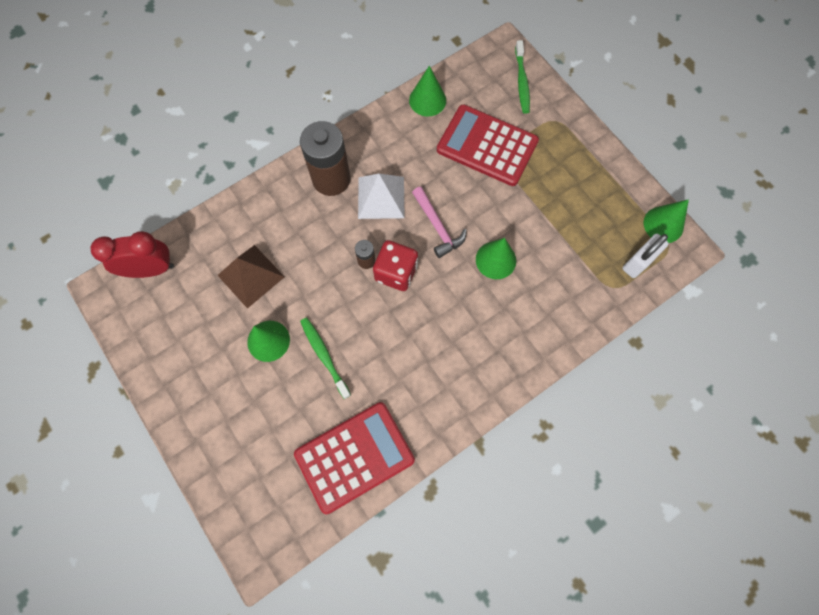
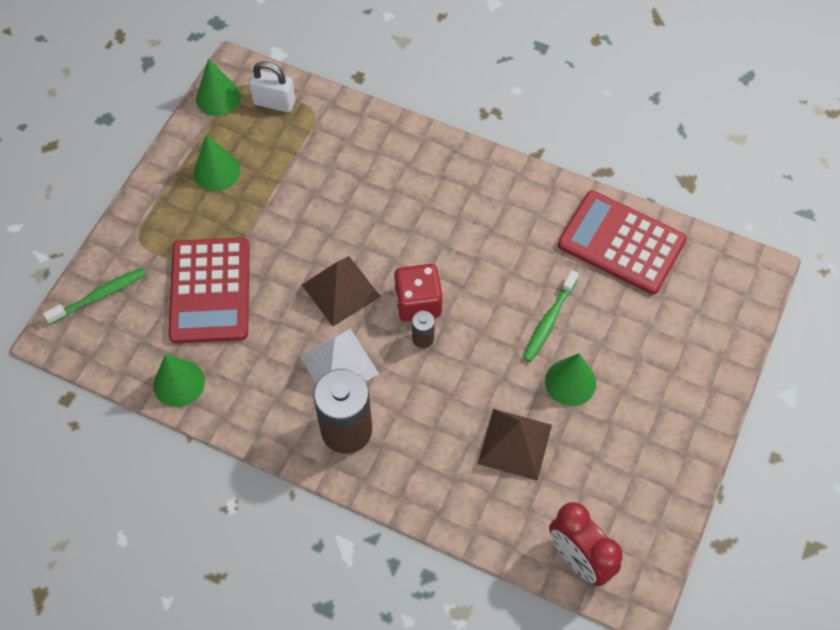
camera: 120 degrees left, 10 degrees down
(438, 227) = (341, 290): pink hammer -> brown pyramid
(495, 260) = (346, 220): green cone -> green cone (217, 171)

